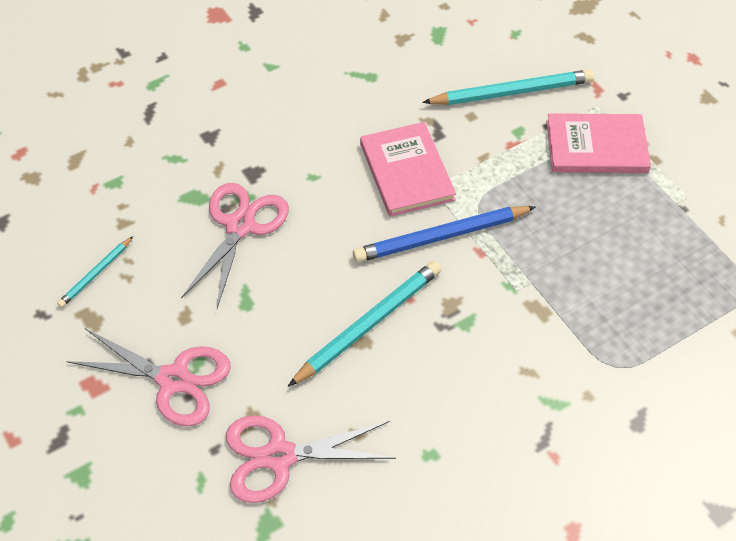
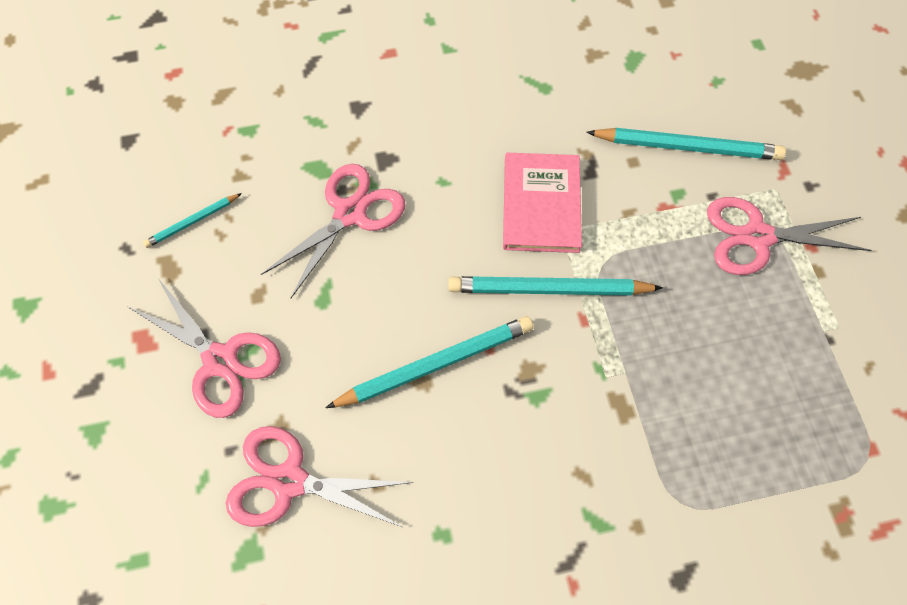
camera: 20 degrees right, 10 degrees up
(441, 237) = (549, 289): blue pencil -> turquoise pencil
(596, 146) = (757, 236): pink book -> pink scissors

